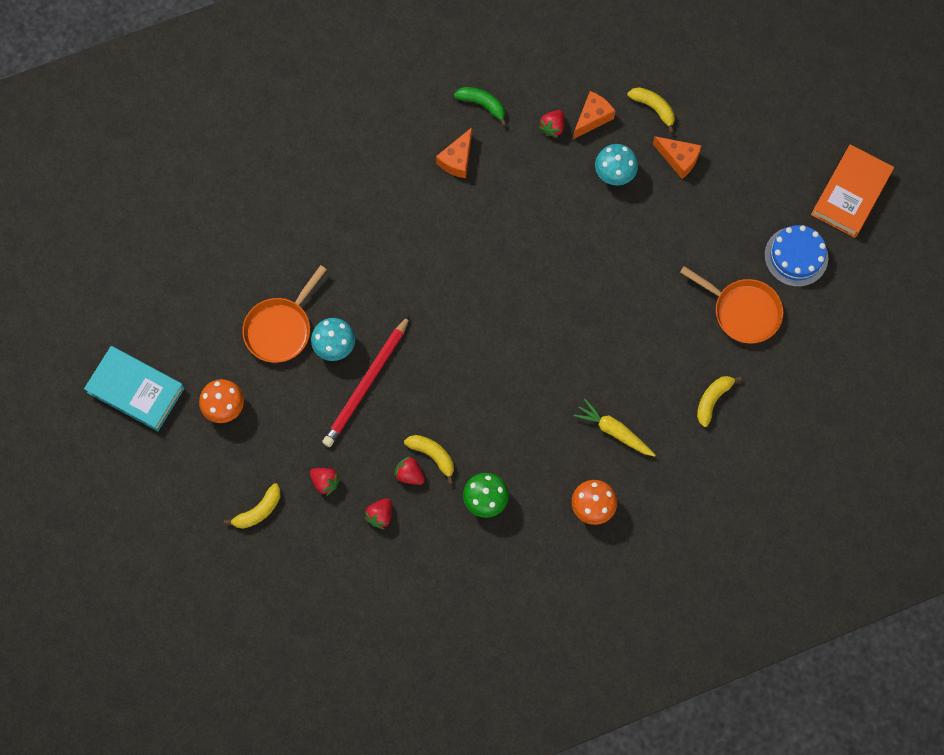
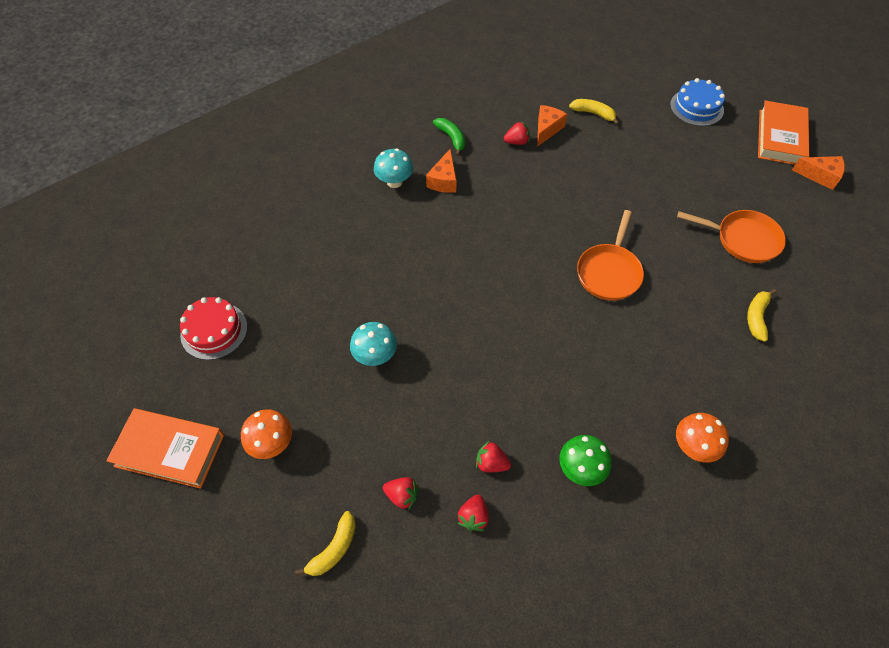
camera: 15 degrees left, 15 degrees down
(136, 390) = (170, 450): turquoise book -> orange book
(190, 281) = (214, 330): none -> red cake
(280, 328) = (316, 353): orange pan -> orange pan (609, 272)
(366, 384) = (418, 384): red pencil -> none
(433, 455) = (509, 437): yellow banana -> none
(482, 104) = (452, 138): green banana -> green banana turned 45 degrees clockwise
(552, 127) = (517, 142): red strawberry -> red strawberry turned 120 degrees counterclockwise
(614, 173) = (582, 163): turquoise mushroom -> turquoise mushroom (394, 182)
(614, 431) = (679, 368): yellow carrot -> none
(678, 159) = (630, 142): orange cheese -> orange cheese (820, 176)
(796, 256) = (763, 189): blue cake -> blue cake (696, 107)

